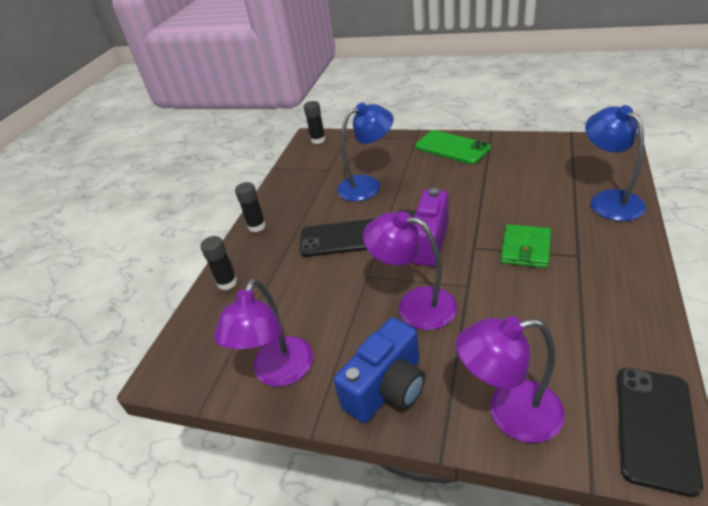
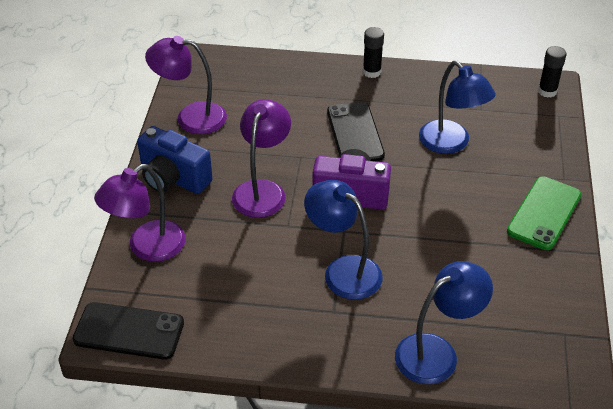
camera: 75 degrees right, 5 degrees up
(227, 283) = (290, 69): black glue stick -> none
(510, 413) = (147, 248): purple lamp -> purple lamp turned 120 degrees counterclockwise
(525, 248) = (343, 270): green wallet -> blue lamp

